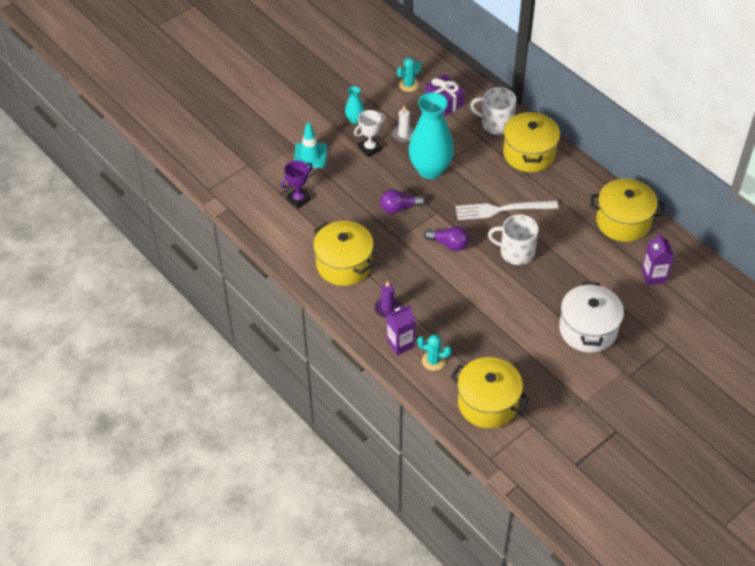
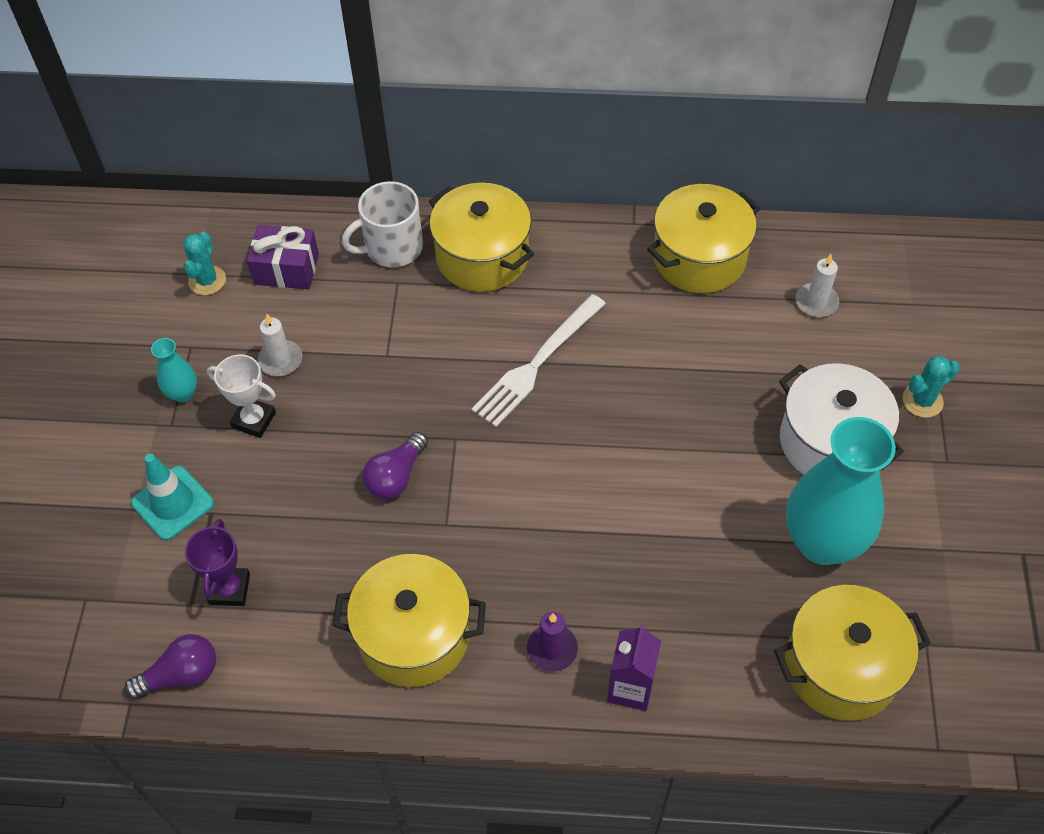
camera: 45 degrees left, 5 degrees up
(370, 148) = (254, 420): white trophy -> white trophy turned 75 degrees counterclockwise
(430, 170) = (376, 383): turquoise vase -> turquoise vase (822, 542)
(433, 361) = (703, 671): turquoise cactus -> turquoise cactus (922, 401)
(449, 244) = (524, 473): purple light bulb -> purple light bulb (181, 675)
(516, 252) = (623, 409): white mug -> none
(653, 276) = (816, 302): purple carton -> white candle

